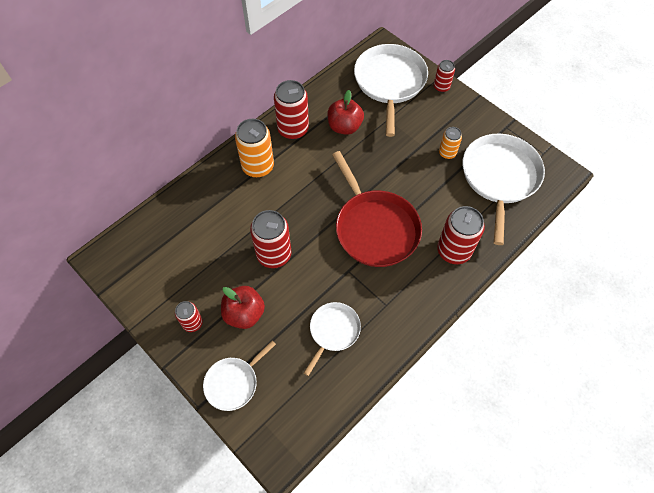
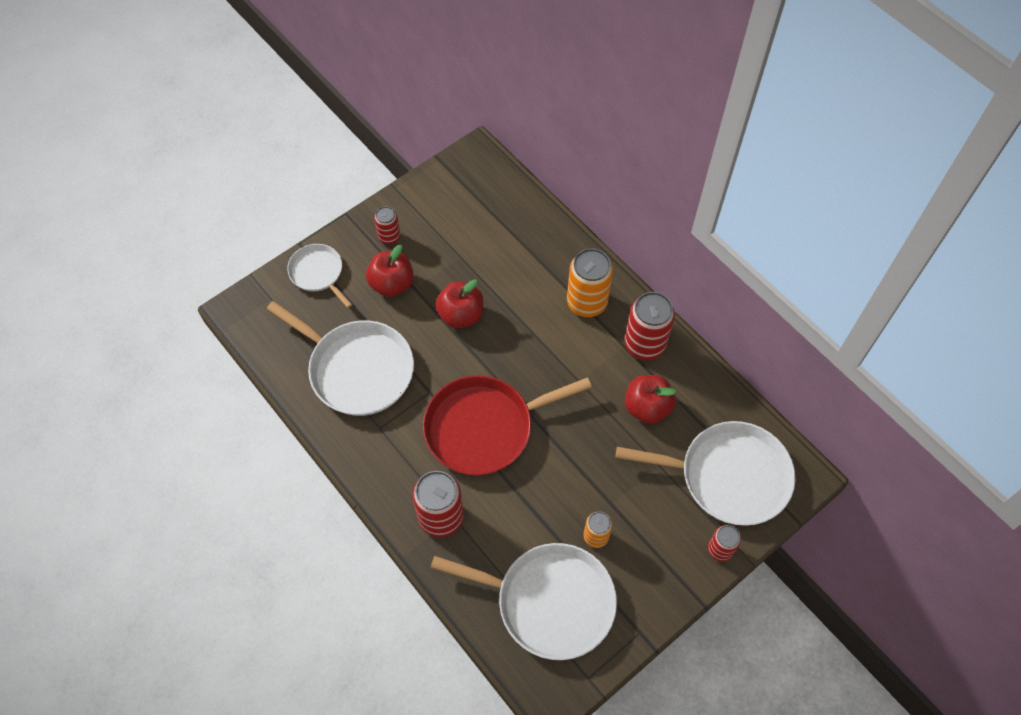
camera: 95 degrees right, 0 degrees up
(274, 254) = (461, 315): red can -> red apple
(333, 331) = (357, 369): white pan -> white pan, size x1.82

